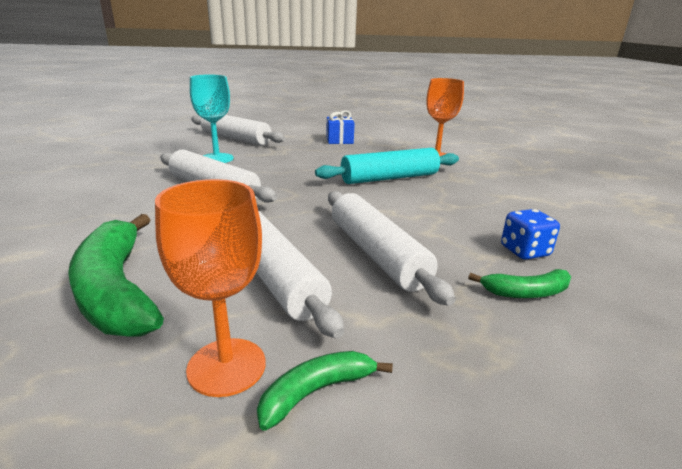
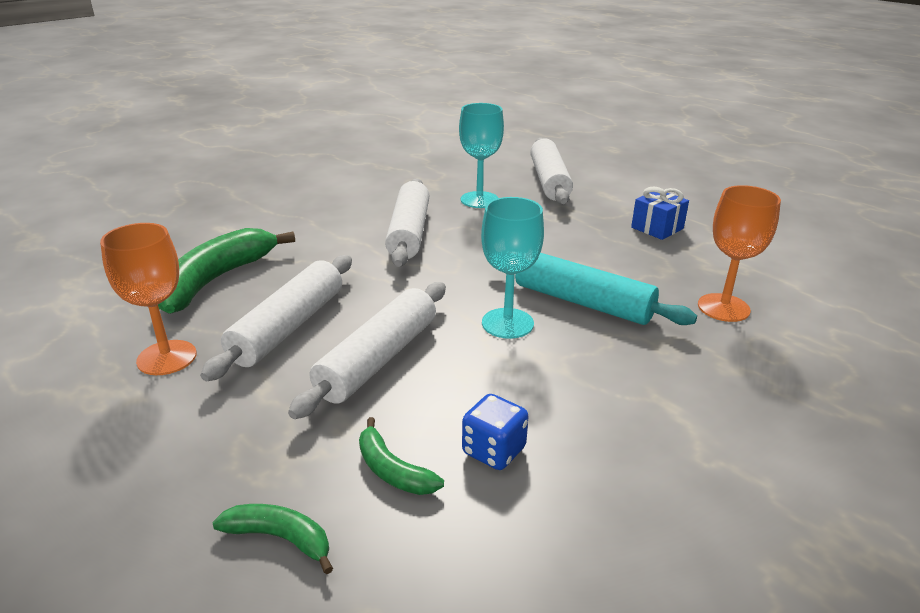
camera: 55 degrees right, 5 degrees up
(316, 392) = (164, 401): green banana -> green banana (280, 538)
(386, 202) = (507, 323): none -> turquoise goblet

